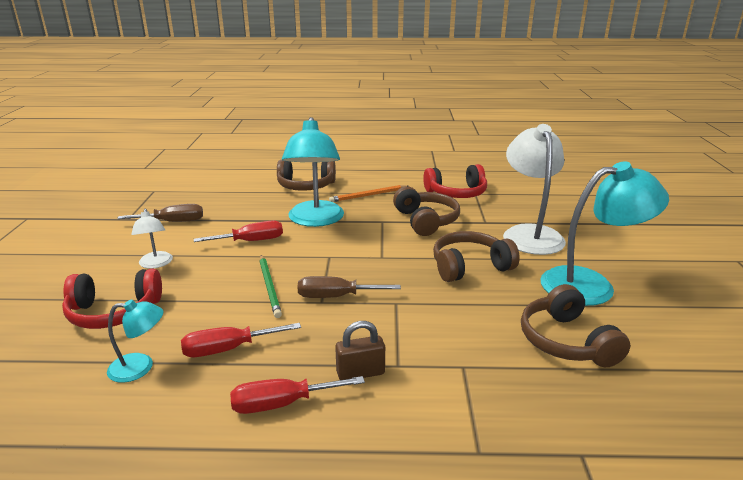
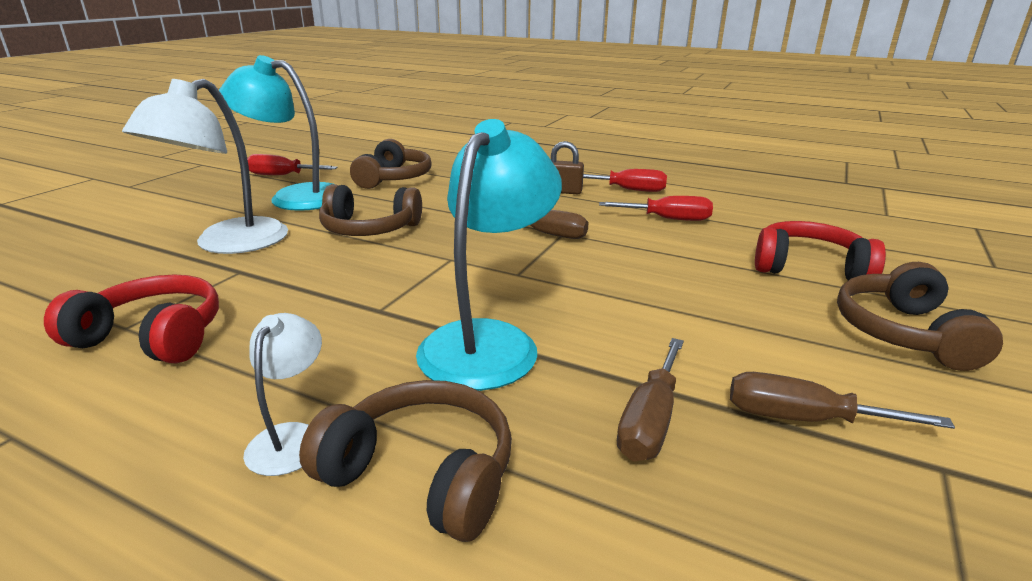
camera: 155 degrees left, 0 degrees up
(140, 367) = (748, 223): turquoise lamp -> none
(156, 264) = (788, 319): white lamp -> white lamp (291, 437)
(235, 210) = (650, 421): none -> brown screwdriver
(251, 241) = (626, 324): red screwdriver -> red screwdriver (282, 175)
(269, 287) = (615, 256): green pencil -> none
(368, 195) = (317, 382): orange pencil -> none
(426, 221) = (314, 293): brown headphones -> brown headphones (903, 333)

